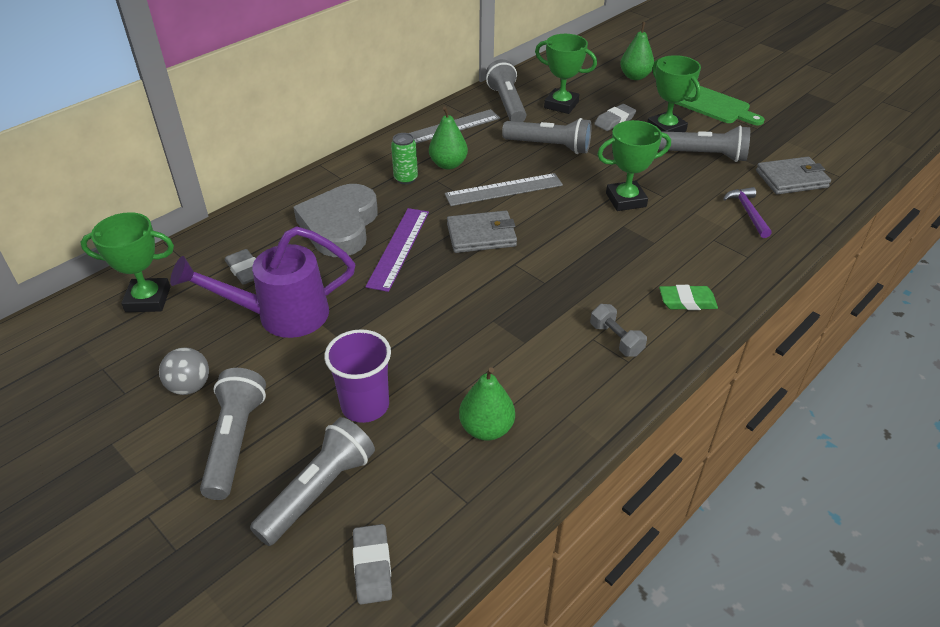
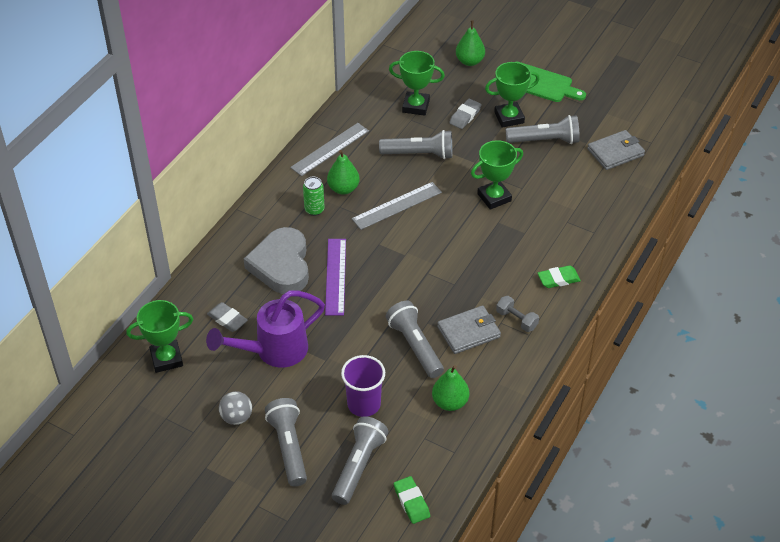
camera: 15 degrees left, 5 degrees up
(372, 566) = (411, 502): grey eraser -> green eraser
(481, 235) = (394, 252): grey wallet -> grey wallet (468, 332)
(507, 104) = (369, 113): grey flashlight -> grey flashlight (415, 346)
(666, 129) = (509, 117): green trophy -> green trophy turned 60 degrees counterclockwise
(748, 212) = (587, 191): purple hammer -> none

